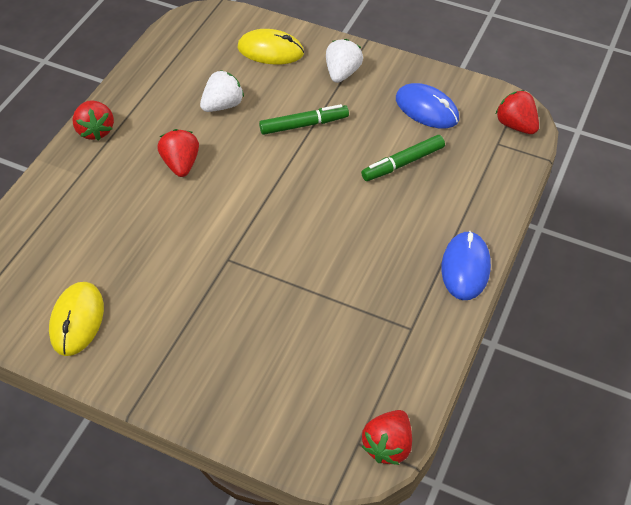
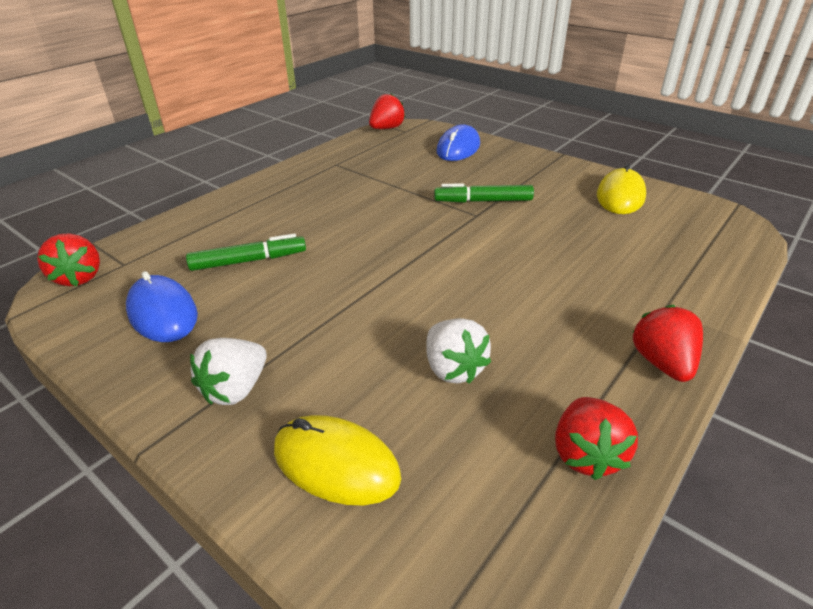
camera: 165 degrees left, 15 degrees down
(181, 164) = (523, 299): red strawberry -> red strawberry (586, 454)
(222, 105) = (453, 369): white strawberry -> white strawberry turned 90 degrees counterclockwise
(304, 125) = (341, 320): green marker -> green marker (483, 201)
(465, 267) = (262, 185): blue mouse -> blue mouse (458, 148)

